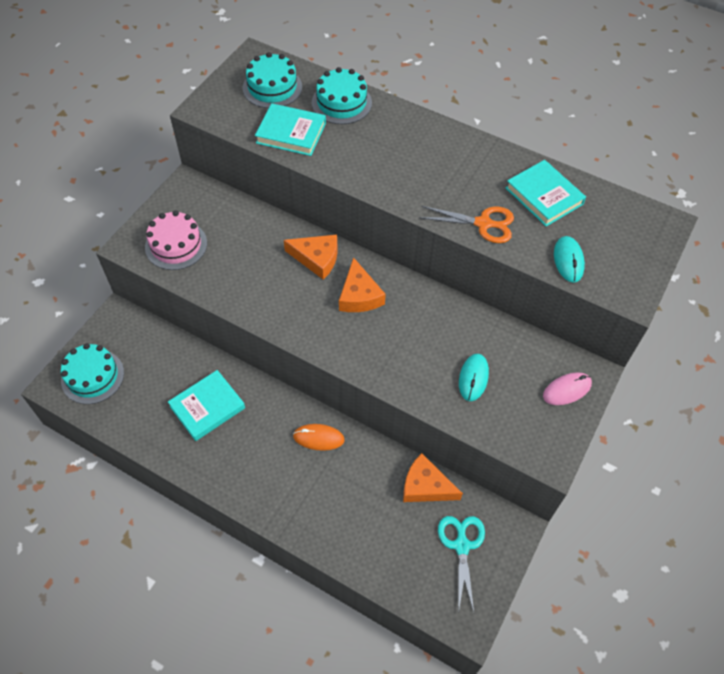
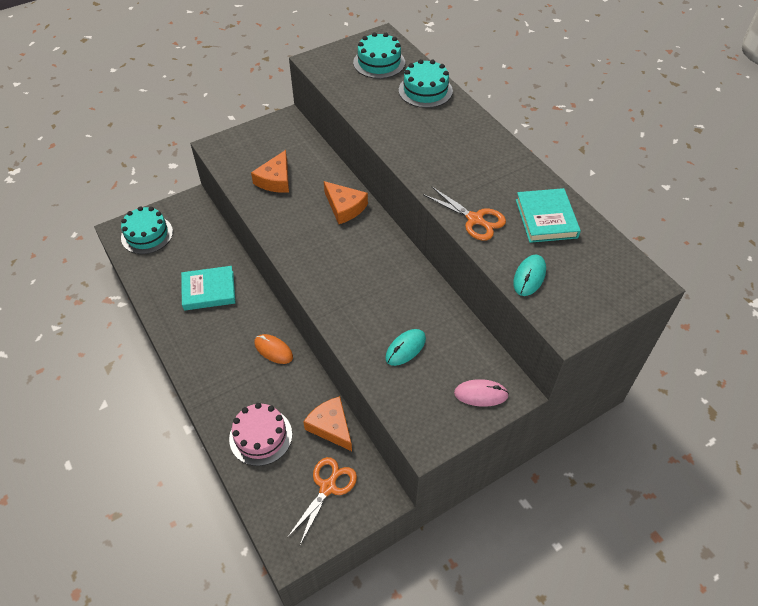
camera: 30 degrees right, 5 degrees down
(176, 245) = (248, 158): pink cake -> pink cake (260, 436)
(291, 133) = (368, 99): turquoise book -> none
(359, 295) = (358, 247): orange cheese -> orange cheese (275, 180)
(461, 546) = (328, 487): turquoise scissors -> orange scissors

